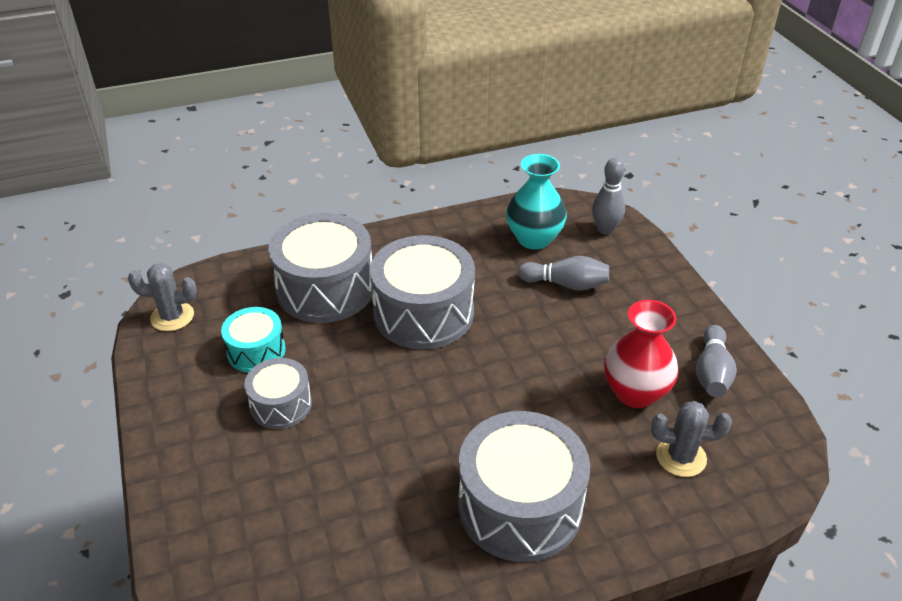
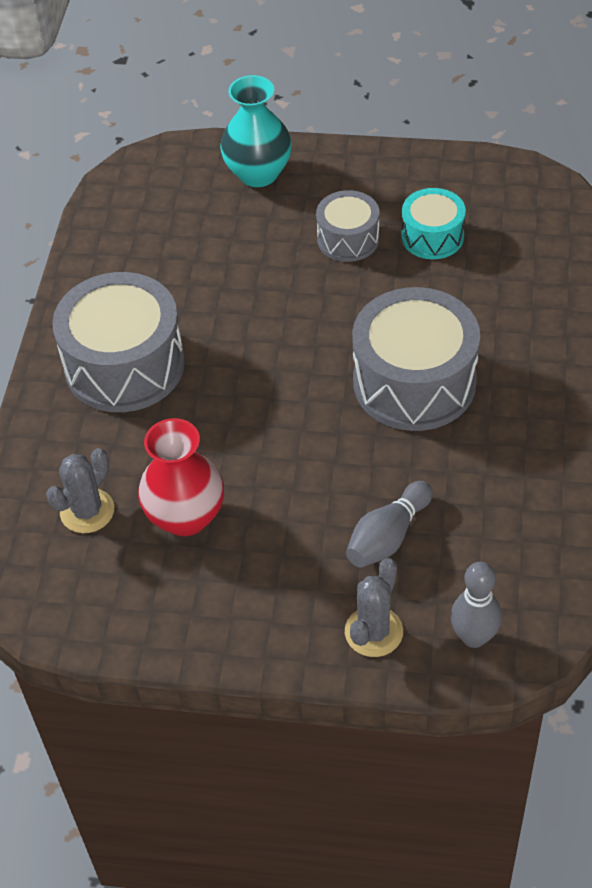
camera: 120 degrees right, 10 degrees up
(172, 317) = (521, 186): grey cactus -> grey cactus (373, 632)
(325, 288) = (502, 311): grey drum -> none
(534, 239) = (494, 544): turquoise vase -> turquoise vase (258, 173)
(712, 372) = (165, 605): grey bowling pin -> none

